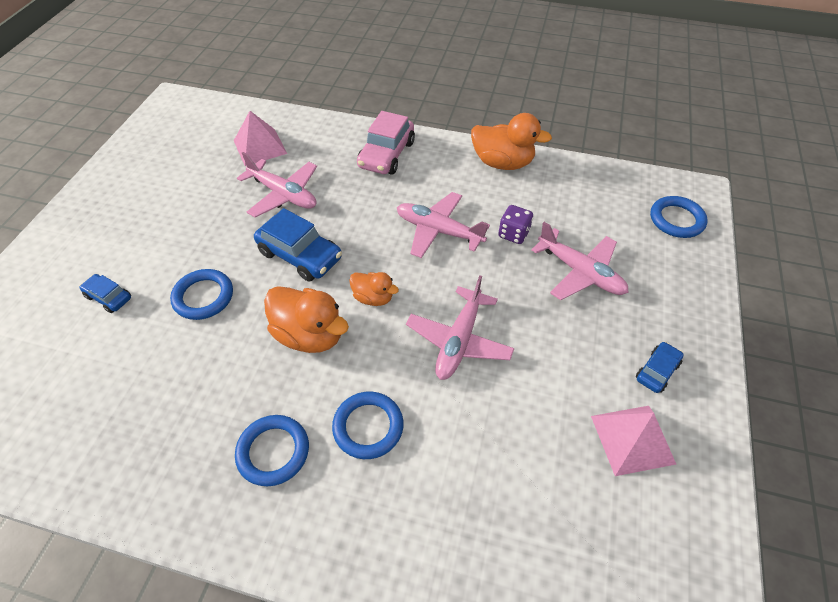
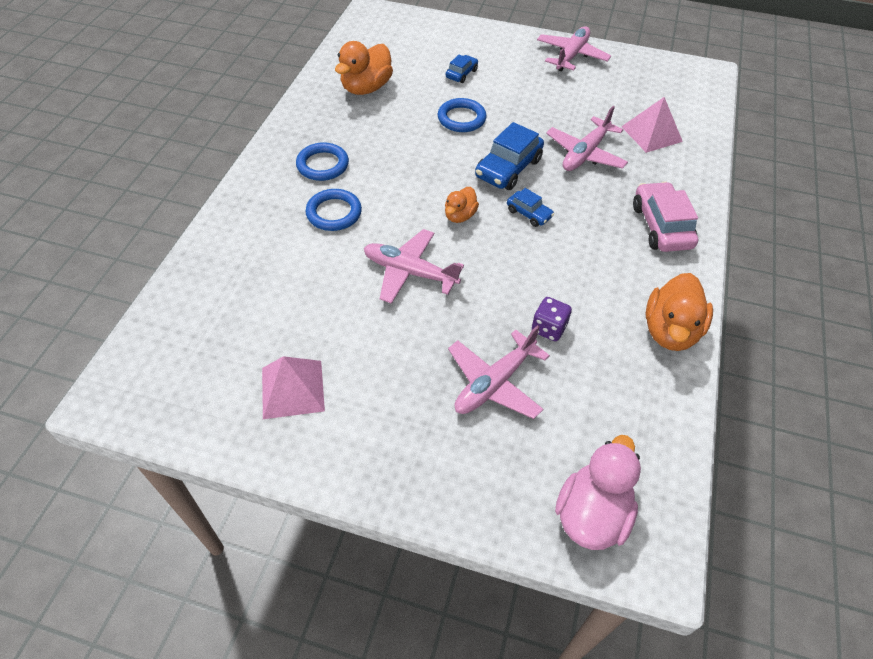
camera: 90 degrees right, 0 degrees up
(310, 335) = (422, 178): orange duck -> orange duck (366, 88)
(386, 155) = (661, 226): pink car -> pink car turned 60 degrees clockwise
(438, 231) = (547, 265): pink plane -> pink plane (571, 56)
(657, 371) = (361, 428): blue car -> blue car (529, 213)
(676, 220) = (591, 514): blue ring -> pink duck

